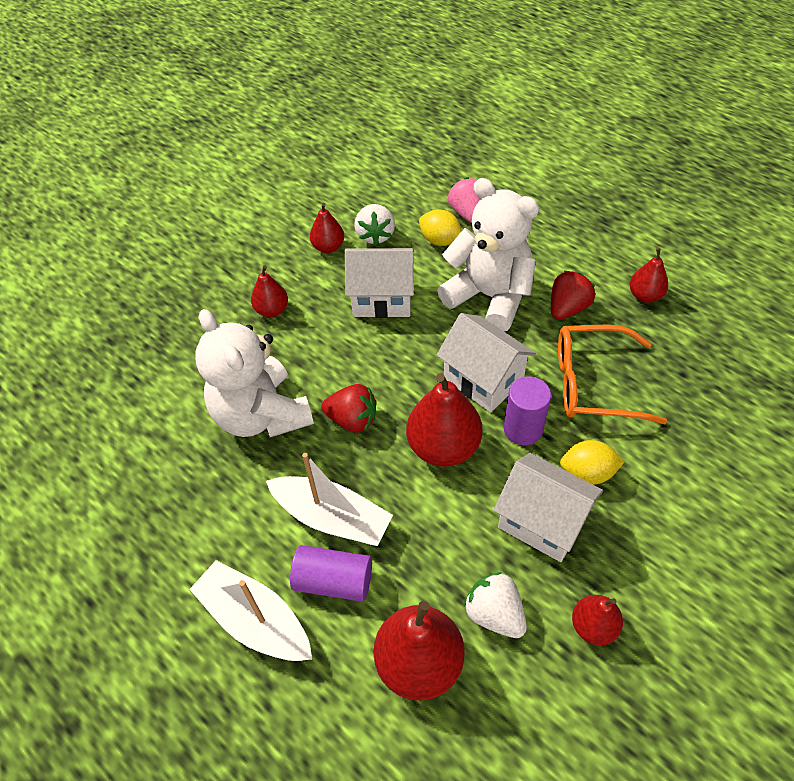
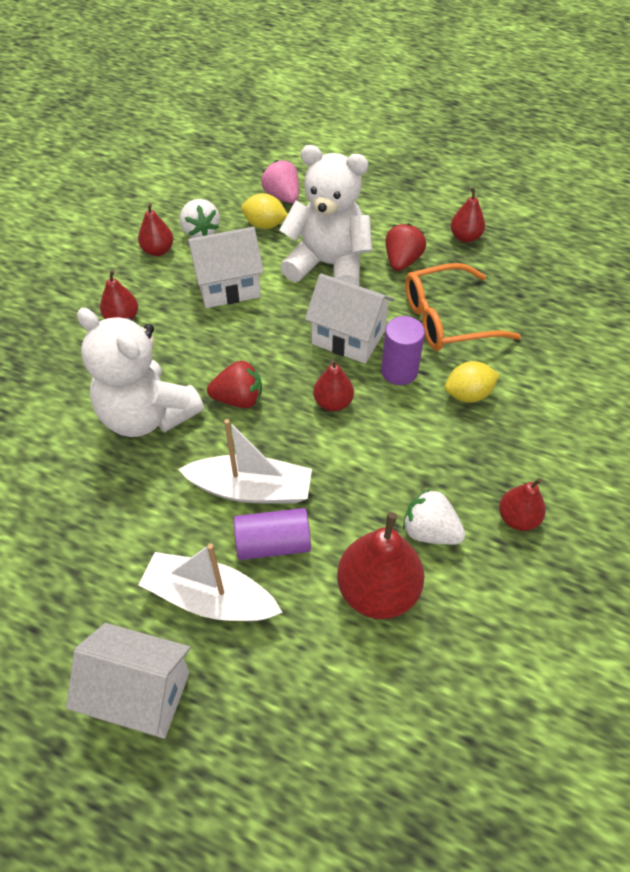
camera: 20 degrees left, 0 degrees up
(443, 447) = (333, 403): red pear -> red pear, size x0.56
(542, 522) = (444, 444): white house -> white house (140, 694)

